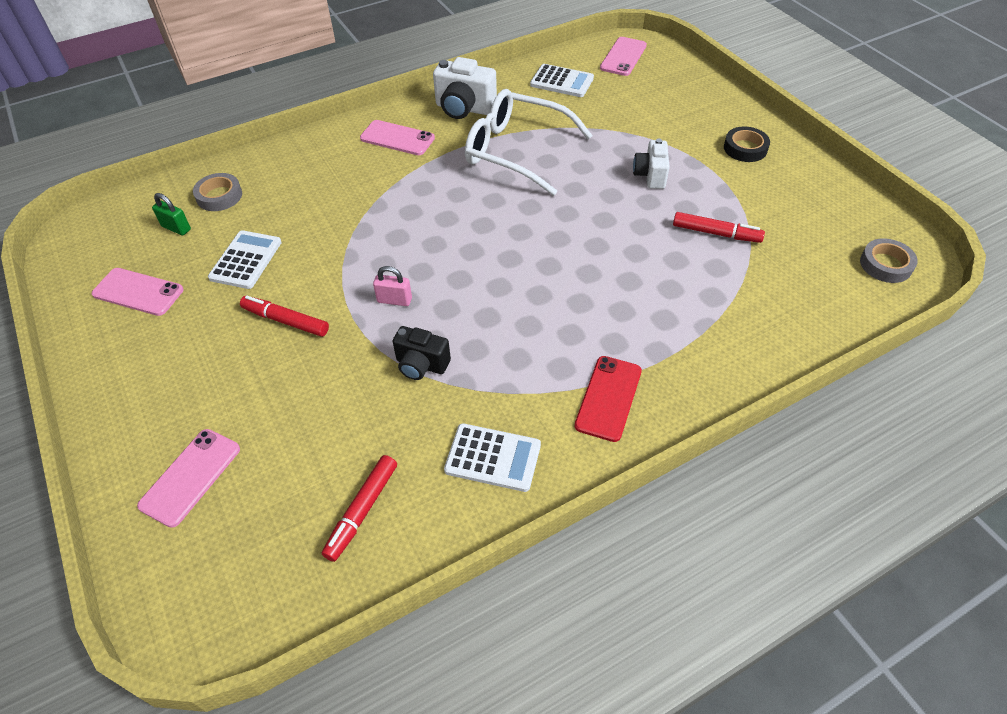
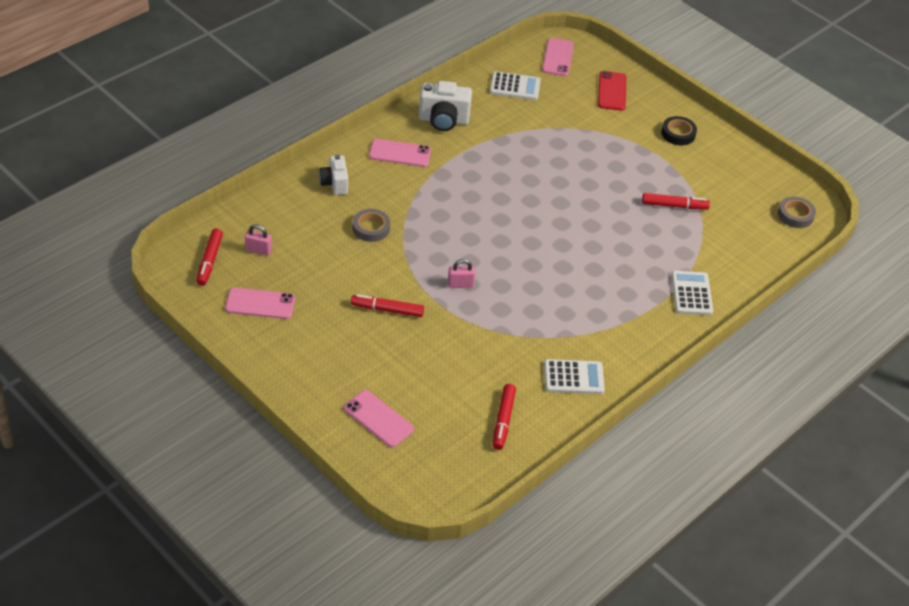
camera: 20 degrees left, 5 degrees down
(114, 233) = (209, 261): none -> red marker
(176, 228) = (258, 250): green padlock -> pink padlock
(190, 477) = (378, 419): pink phone -> pink phone turned 60 degrees counterclockwise
(219, 196) = (278, 220): grey tape -> grey tape (371, 228)
(246, 260) = (331, 269): white calculator -> white calculator (691, 293)
(421, 365) = (500, 326): black camera -> none
(515, 151) = (501, 154): white glasses -> none
(608, 398) = (635, 330): red phone -> red phone (612, 91)
(650, 176) = (613, 165): white camera -> white camera (334, 184)

